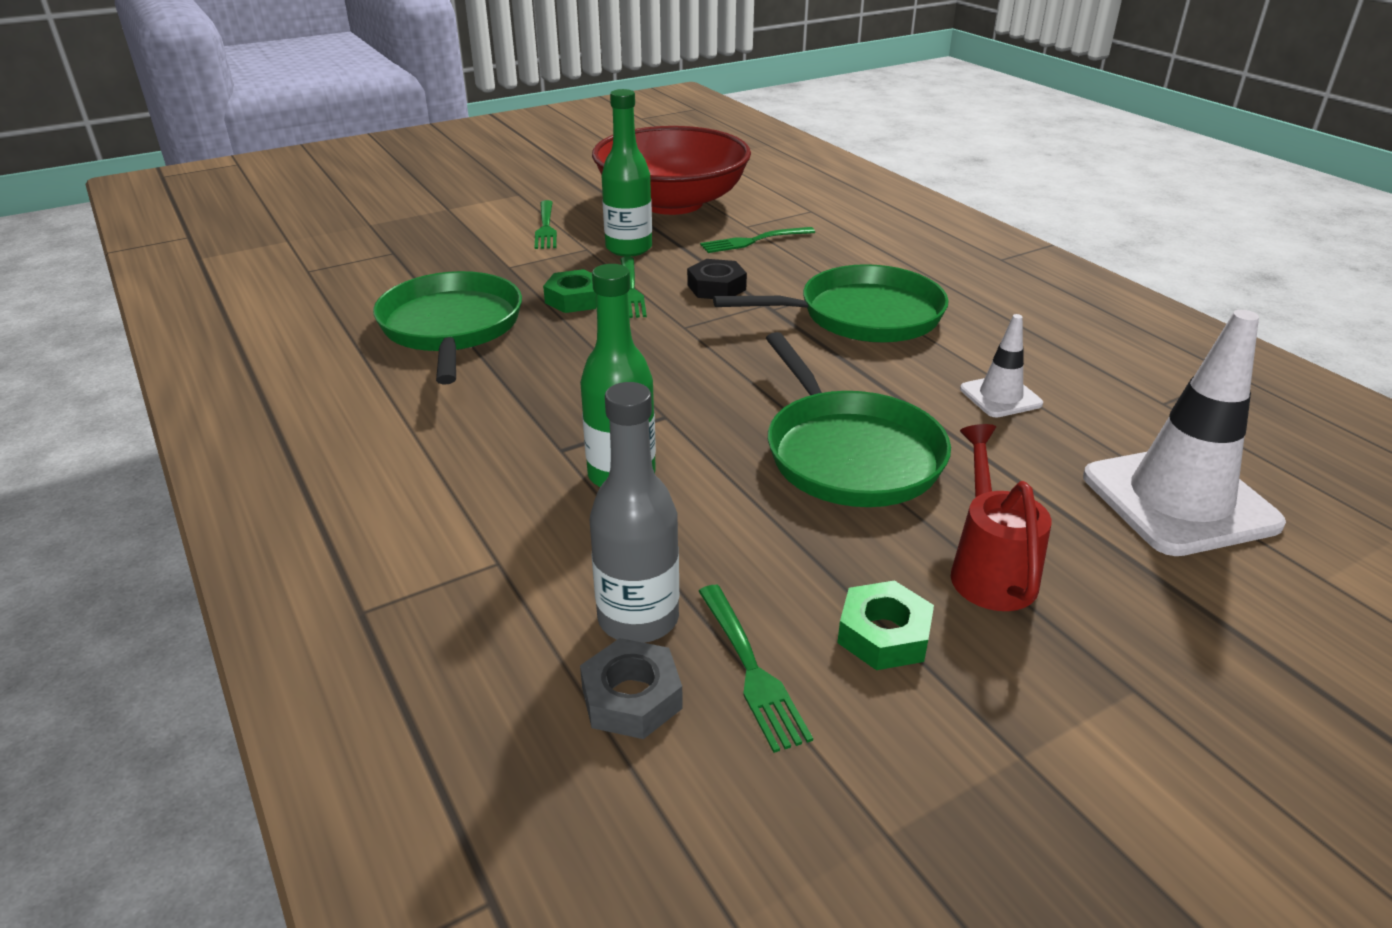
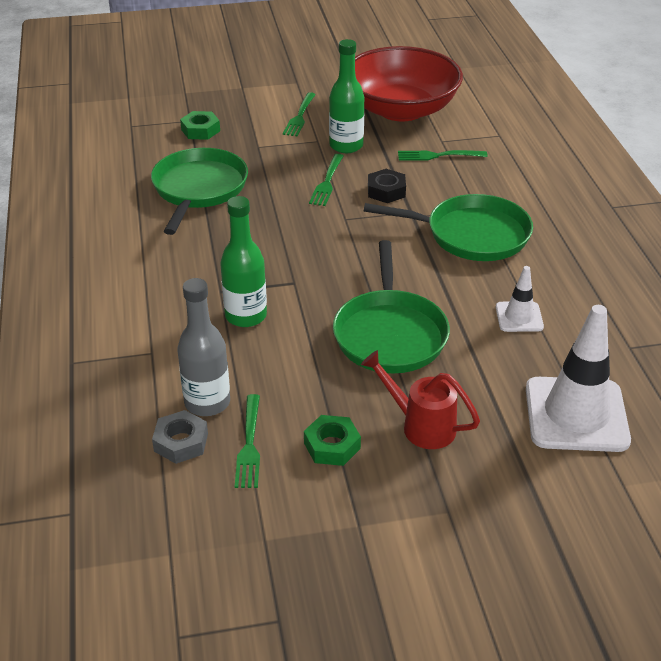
camera: 20 degrees right, 5 degrees up
(575, 299) = (287, 182): green nut -> green nut (200, 130)
(989, 568) = (420, 425): red watering can -> red watering can turned 75 degrees counterclockwise

